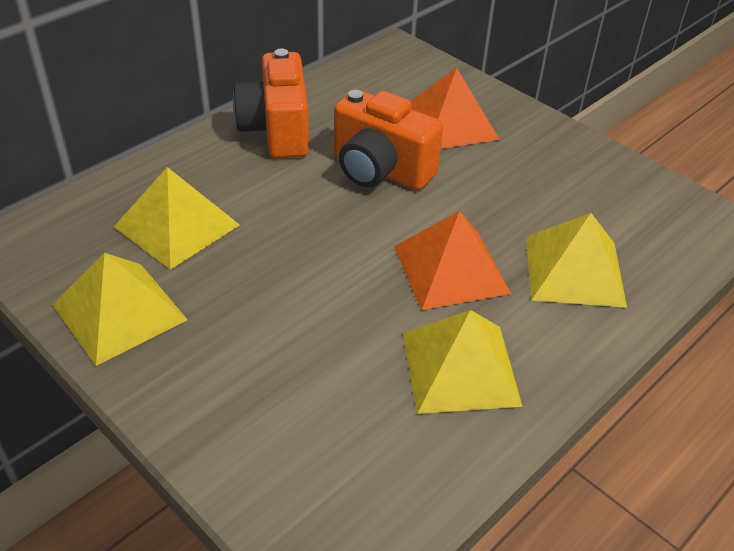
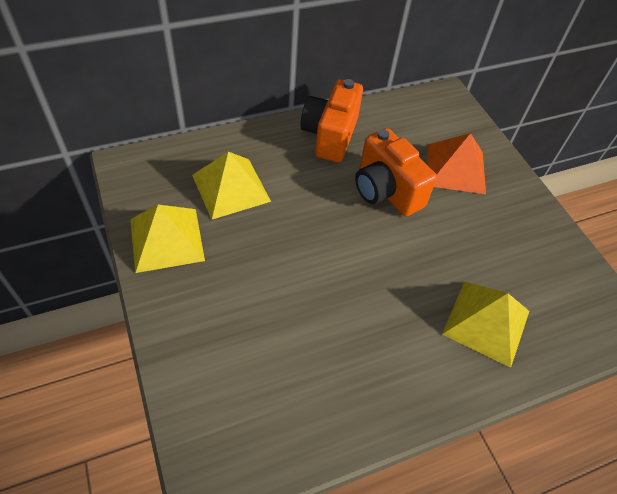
camera: 20 degrees right, 10 degrees up
(451, 269) = (396, 287): orange pyramid -> none
(460, 368) = (364, 367): yellow pyramid -> none

